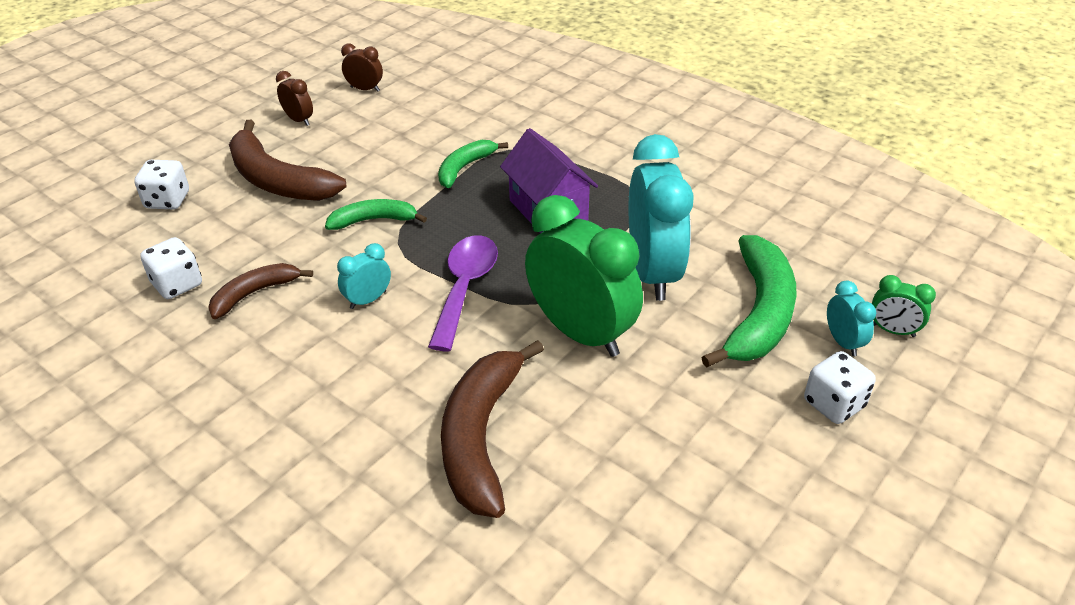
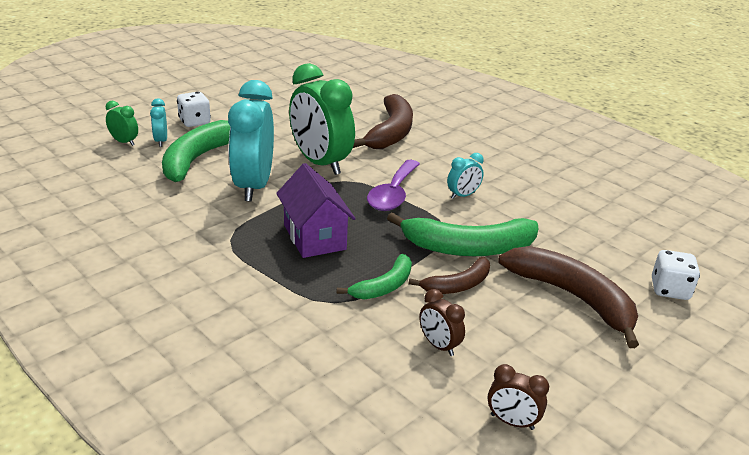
camera: 175 degrees left, 10 degrees down
(177, 284) = (609, 221): white dice -> none
(254, 293) = (547, 209): brown banana -> brown banana (458, 285)
(299, 120) = (583, 376): brown clock -> brown clock (439, 345)
(373, 220) = (468, 248): green banana -> green banana, size x1.76

